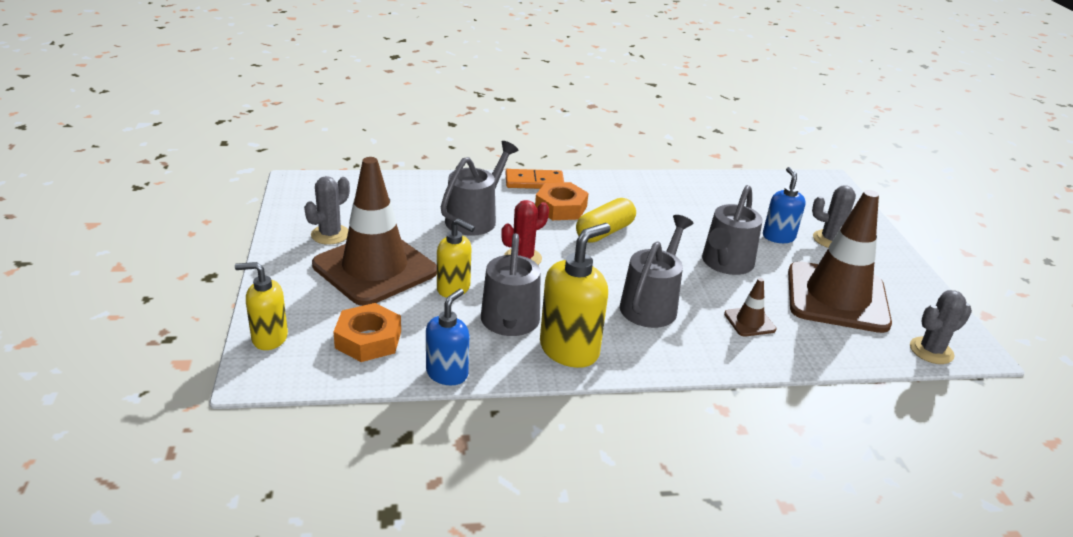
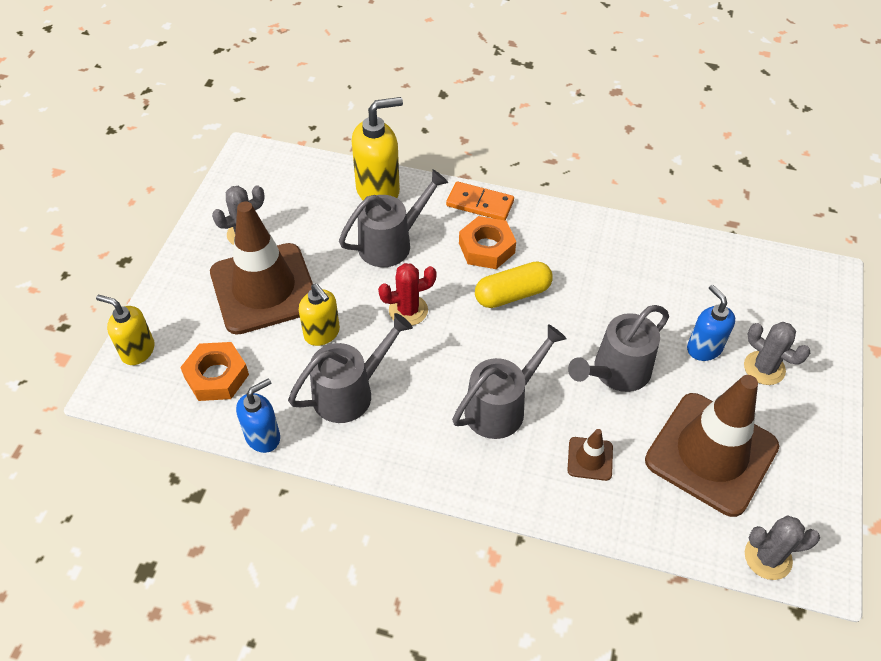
camera: 25 degrees right, 20 degrees up
(509, 323) = (350, 392): grey watering can -> grey watering can turned 150 degrees counterclockwise
(569, 350) = (387, 441): yellow soap dispenser -> yellow soap dispenser (378, 190)
(778, 237) = (703, 348): blue soap dispenser -> blue soap dispenser turned 45 degrees counterclockwise

